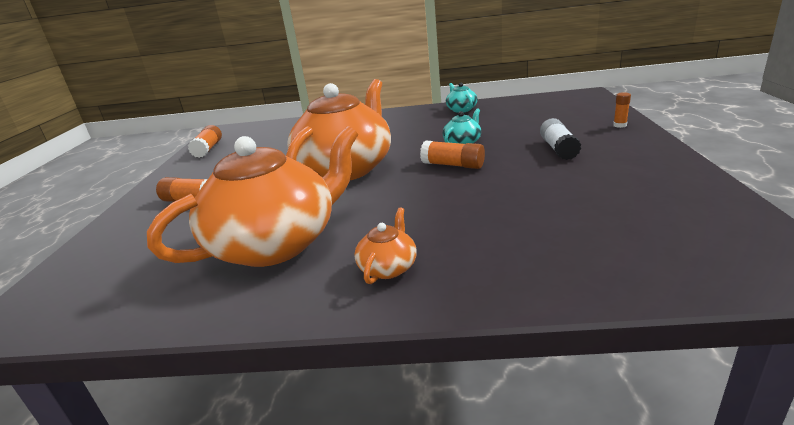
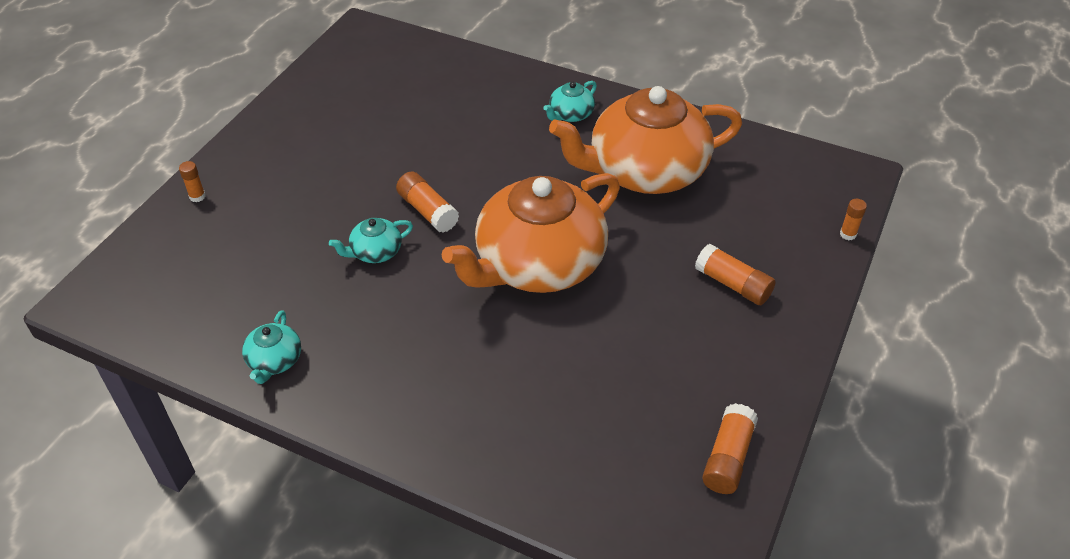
camera: 160 degrees left, 20 degrees up
(65, 259) = (848, 234): none -> orange glue stick
(388, 267) = (570, 114): orange teapot -> turquoise teapot
(558, 149) = (309, 187): white glue stick -> none

